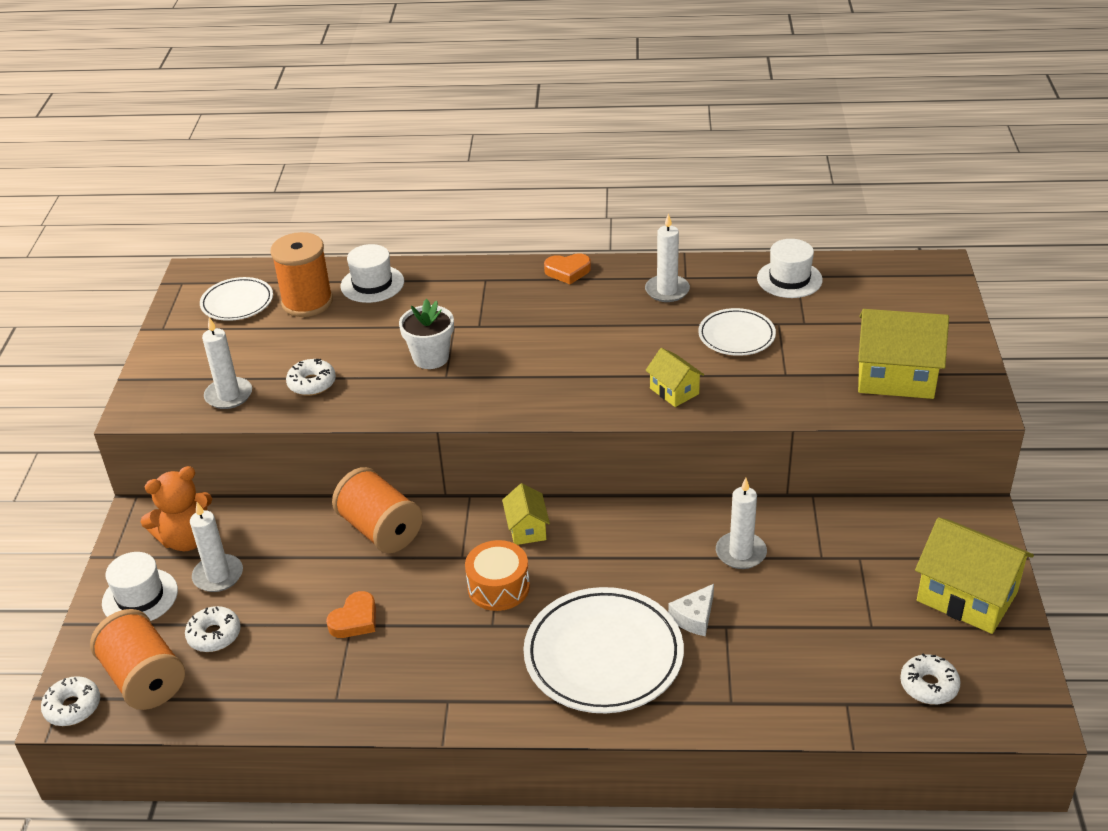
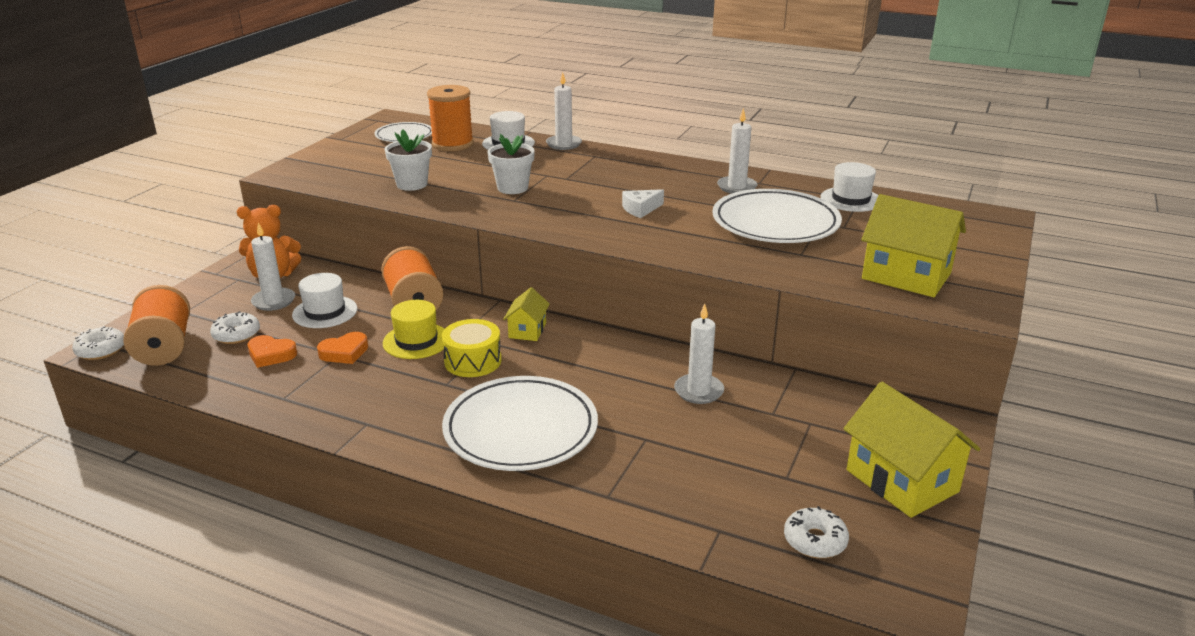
camera: 20 degrees right, 10 degrees down
(140, 597) = (210, 300): white hat -> white hat (325, 312)
(229, 395) = (348, 179): white candle -> white candle (563, 144)
(312, 383) = (412, 184): white donut -> white flower pot
(421, 580) = (416, 341): none -> yellow hat
(498, 587) = (473, 361): orange drum -> yellow drum
(568, 271) = (664, 163): orange heart -> orange heart (271, 355)
(674, 391) = (692, 244): yellow house -> none
(694, 617) = (622, 425): white cheese -> white cheese (640, 209)
(736, 336) = (775, 223): white plate -> white plate, size x1.78

